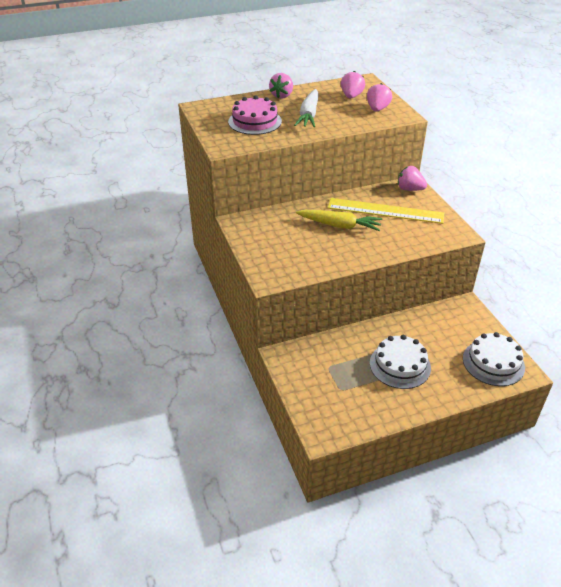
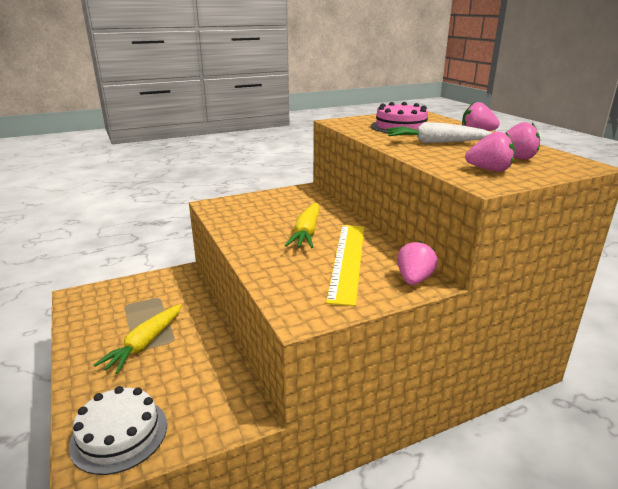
camera: 85 degrees right, 15 degrees down
(400, 365) = (145, 344): white cake -> yellow carrot

